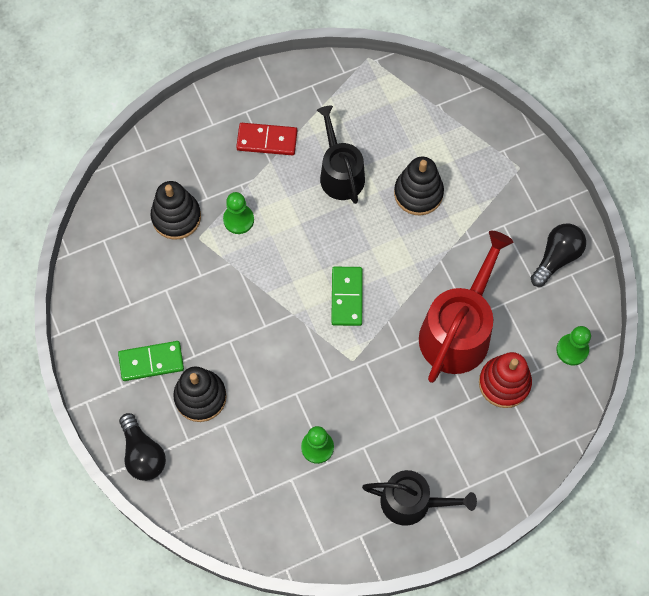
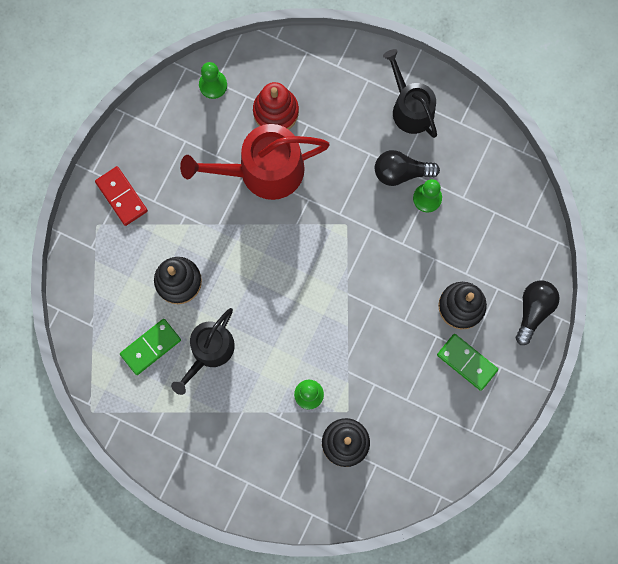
camera: 130 degrees left, 10 degrees up
(267, 140) = (227, 429): red domino -> red domino (122, 196)
(347, 297) = (303, 266): green domino -> green domino (150, 347)
(556, 257) = (149, 146): black light bulb -> black light bulb (401, 172)

